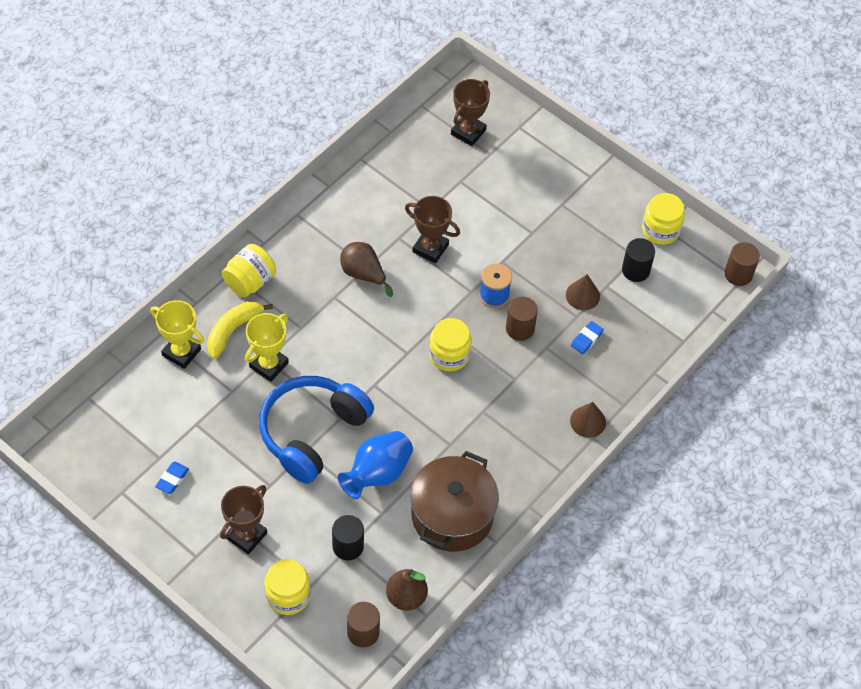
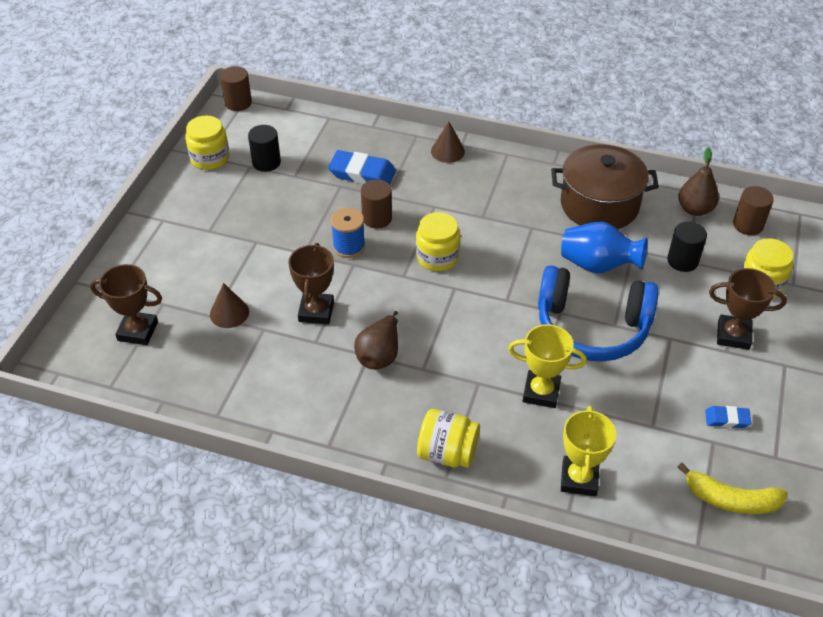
camera: 110 degrees left, 10 degrees down
(233, 330) = (520, 442): yellow banana -> yellow banana (731, 500)
(582, 295) = (314, 188): brown cone -> brown cone (229, 313)
(586, 339) = (362, 173): blue eraser -> blue eraser, size x1.84

